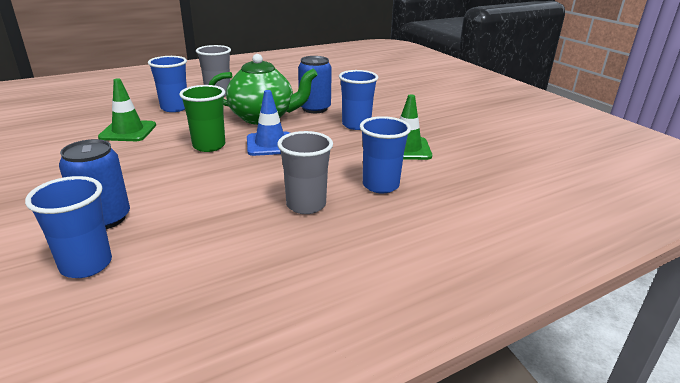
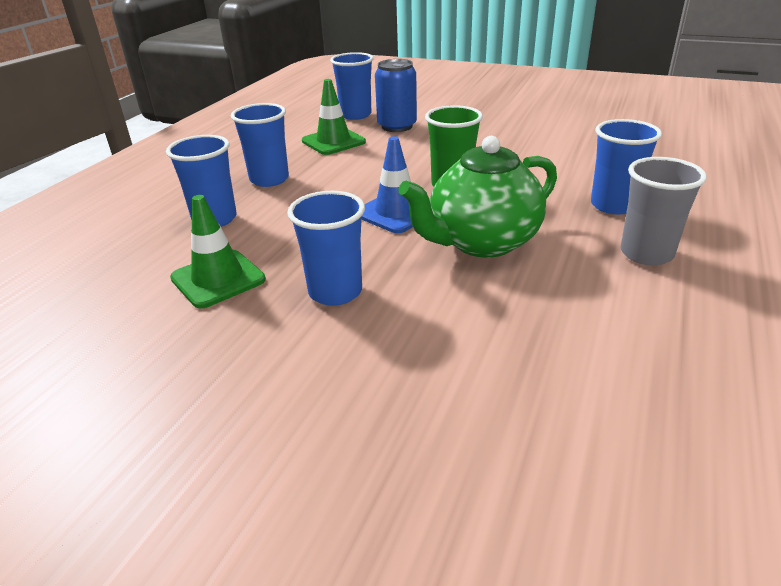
camera: 145 degrees right, 5 degrees up
(128, 131) = (561, 165): green traffic cone -> green traffic cone (333, 142)
(306, 205) = (269, 179): grey cup -> blue cup
(314, 108) = (450, 297): blue can -> none

